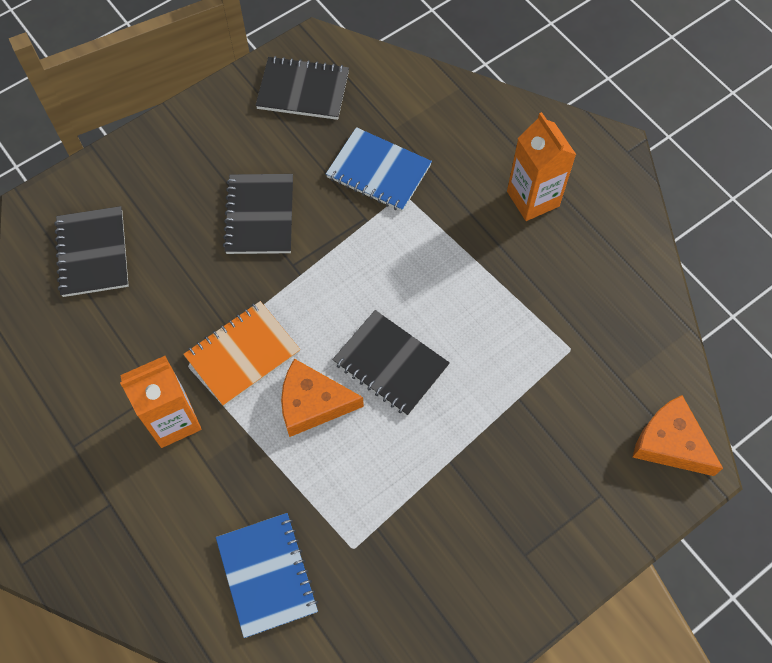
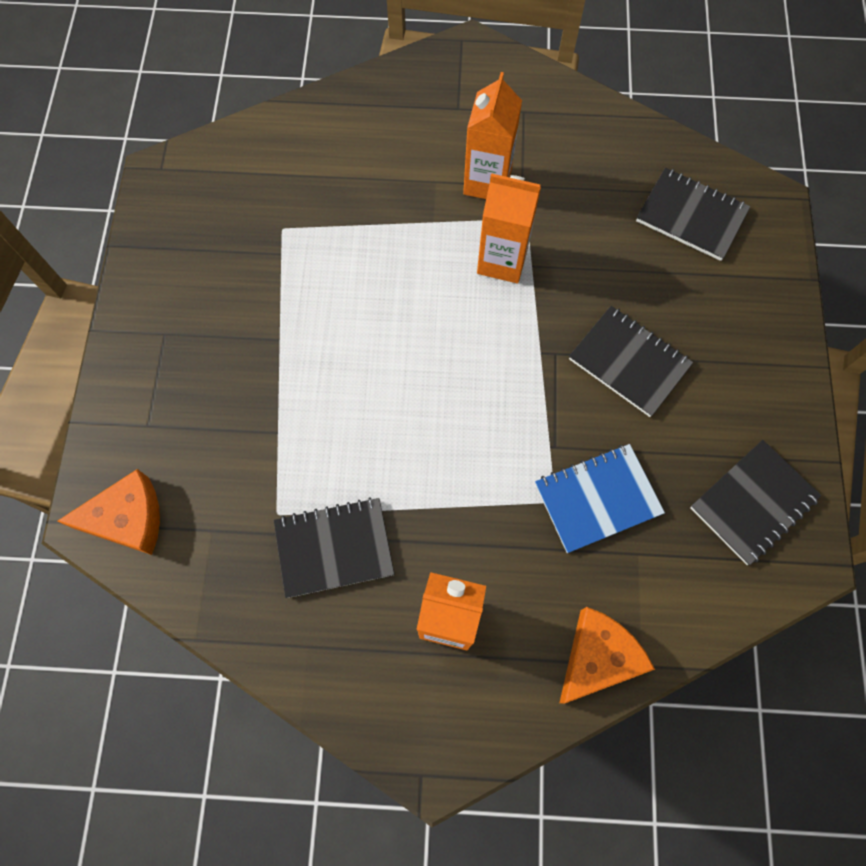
camera: 130 degrees right, 5 degrees up
(242, 354) = (502, 261): orange notebook -> orange carton
(267, 575) = (317, 166): blue notebook -> none
(312, 403) = (415, 280): orange cheese -> orange cheese (598, 657)
(390, 364) = (396, 359): black notebook -> black notebook (334, 548)

